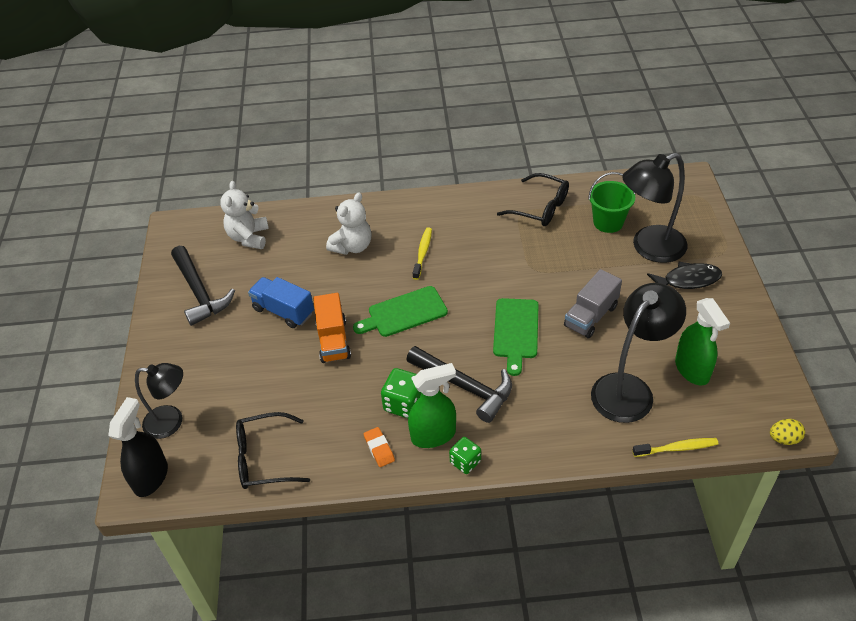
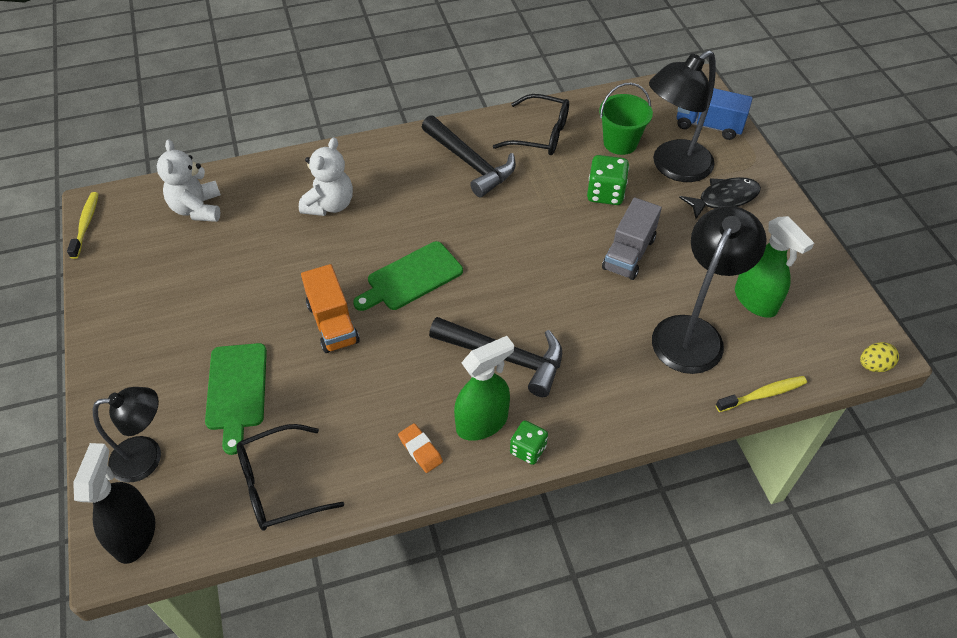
camera: 15 degrees left, 5 degrees up
(199, 292) = (148, 285): black hammer -> black hammer (470, 163)
(283, 311) = (262, 295): blue truck -> blue truck (708, 125)
(404, 404) = (438, 389): green dice -> green dice (605, 193)
(423, 253) = (416, 203): yellow toothbrush -> yellow toothbrush (86, 224)
(515, 331) = (548, 283): green cutting board -> green cutting board (236, 391)

